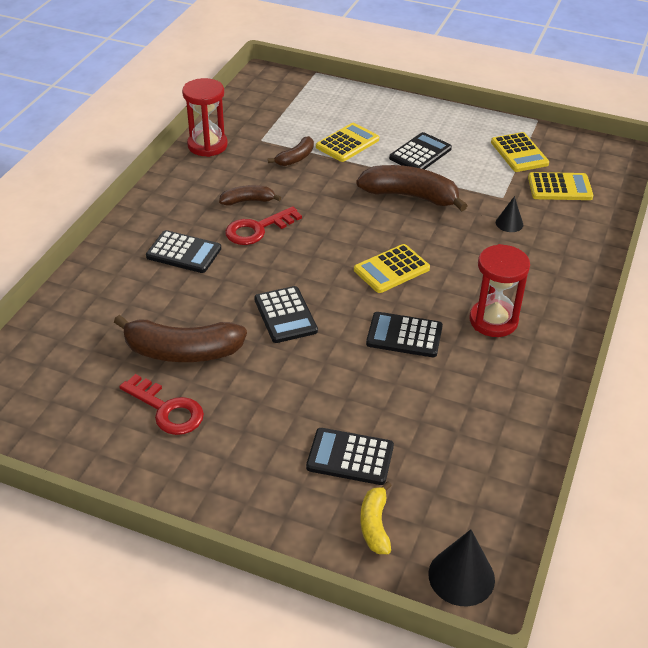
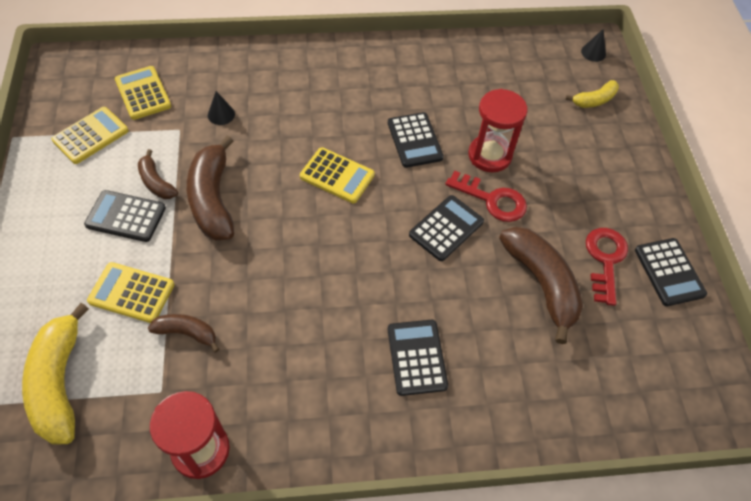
camera: 120 degrees left, 15 degrees up
(247, 201) = (296, 342): brown banana -> brown banana (156, 182)
(257, 229) = (340, 308): red key -> red key (492, 200)
(300, 107) = (59, 383): none -> yellow banana
(350, 457) = (554, 131): black calculator -> black calculator (669, 272)
(461, 576) = (593, 52): black cone -> black cone, size x0.59
(493, 320) = (360, 93): red hourglass -> red hourglass (489, 155)

